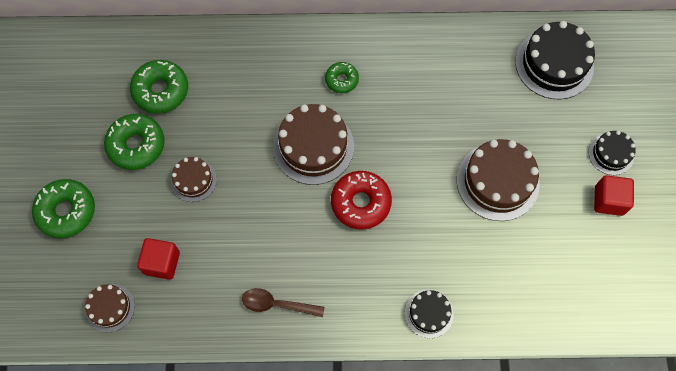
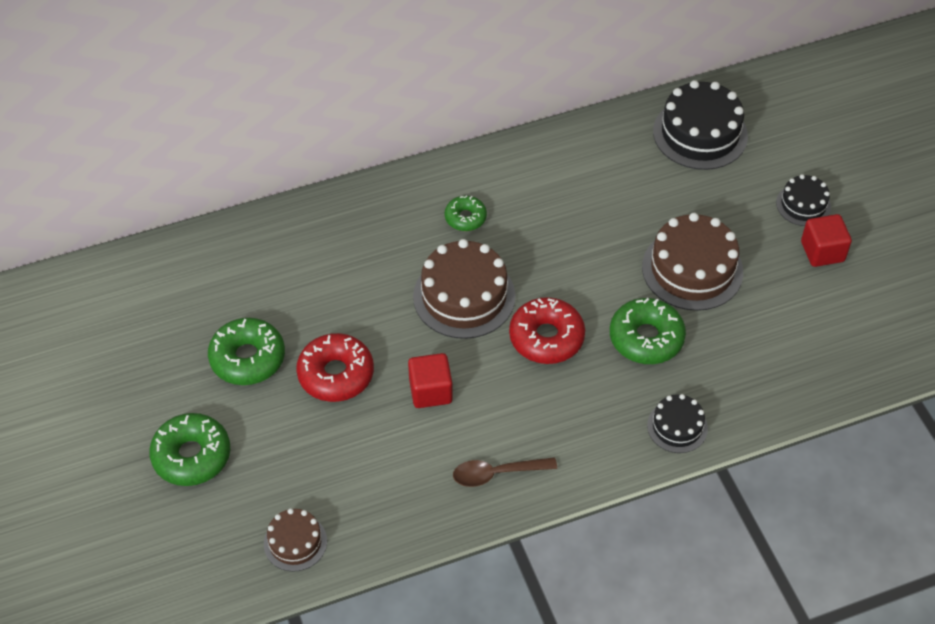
camera: 20 degrees left, 15 degrees down
(161, 91) = (251, 291): green donut -> green donut (646, 338)
(162, 263) = (337, 474): red cube -> red cube (430, 391)
(193, 180) = (336, 374): brown cake -> red donut

